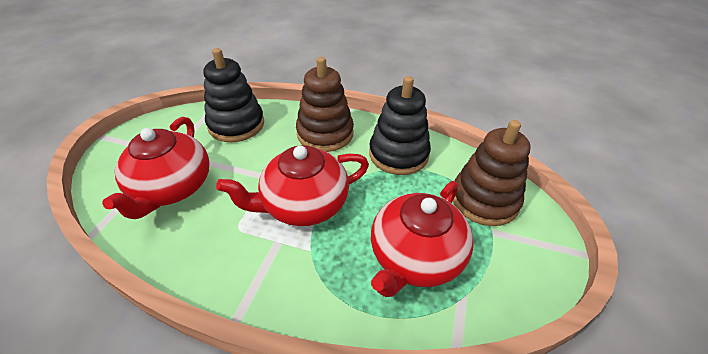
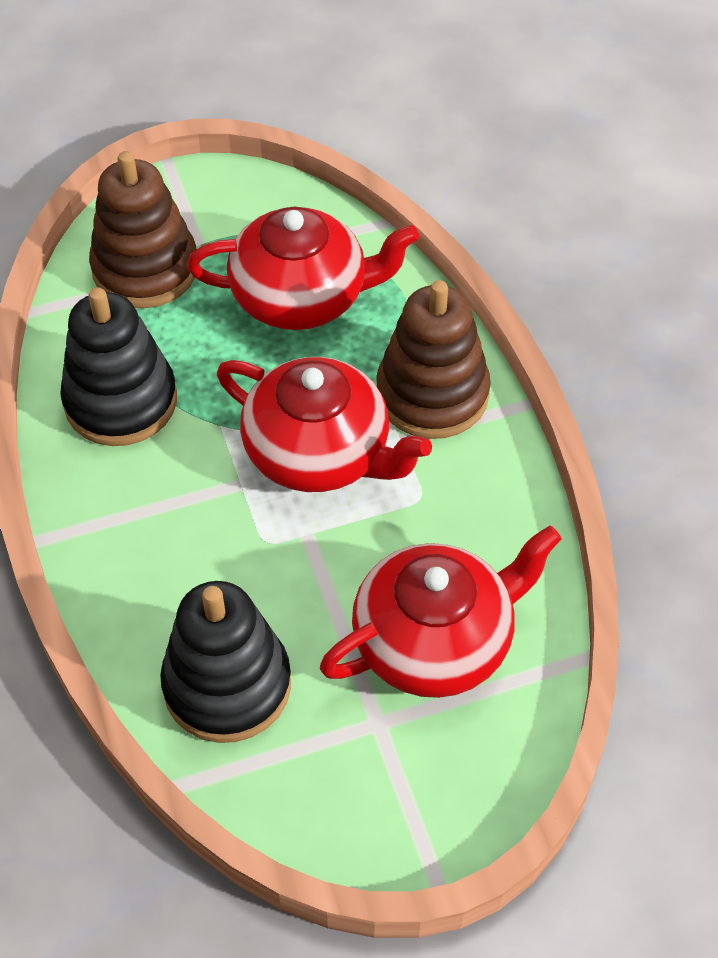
camera: 125 degrees left, 10 degrees up
(325, 133) = (144, 528): brown stacking toy -> brown stacking toy (432, 394)

